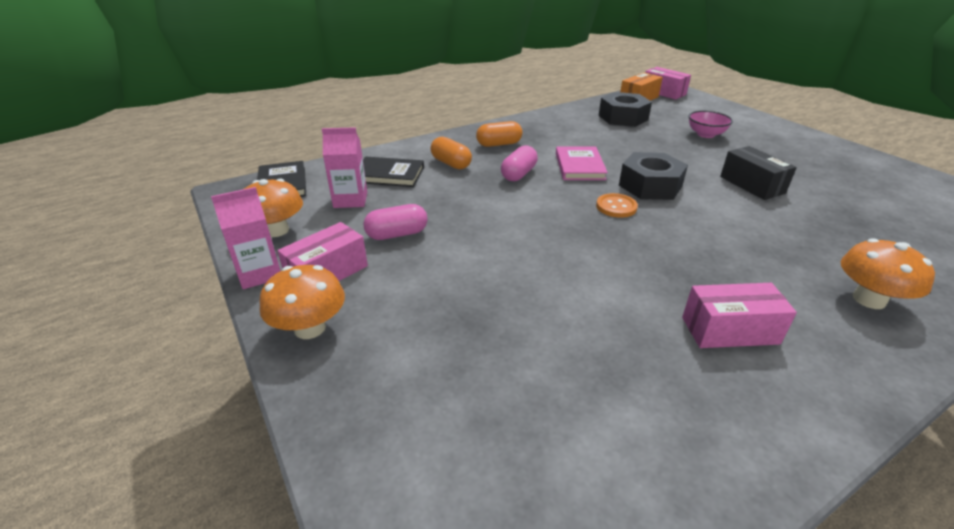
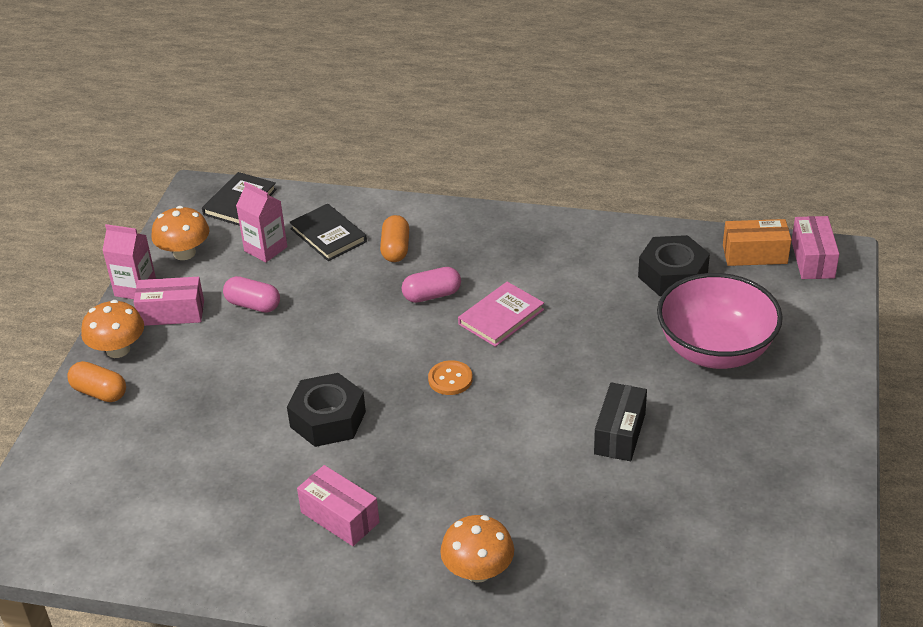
camera: 45 degrees right, 5 degrees up
(499, 144) = (475, 246): orange capsule -> orange capsule (99, 392)
(650, 186) = (522, 376): black nut -> black nut (328, 419)
(705, 134) = (715, 350): pink bowl -> pink bowl, size x2.08

